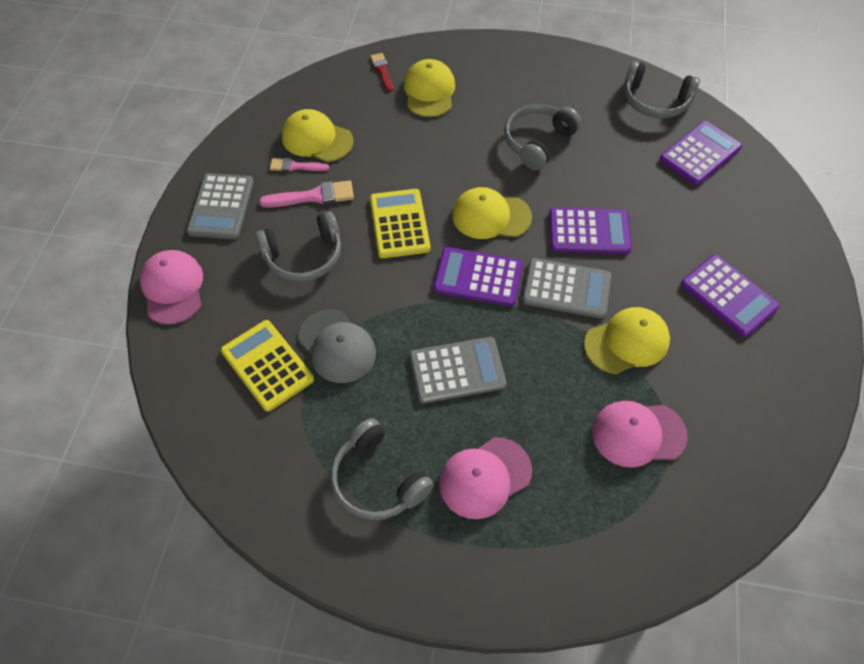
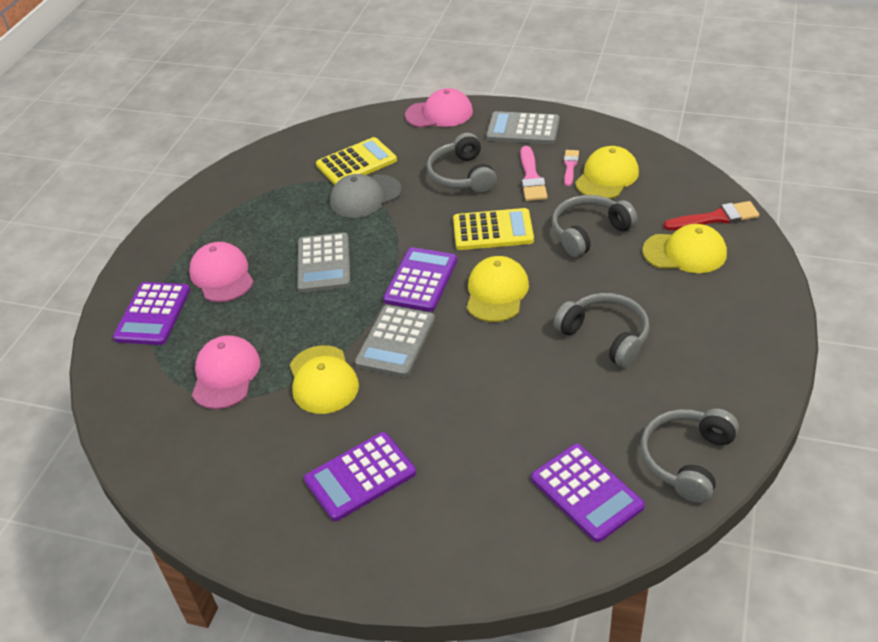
camera: 100 degrees right, 15 degrees down
(378, 479) = (242, 220): grey headphones -> grey headphones (589, 232)
(382, 71) = (716, 218): red brush -> red brush, size x1.54
(589, 231) = (467, 367): purple calculator -> purple calculator (153, 314)

